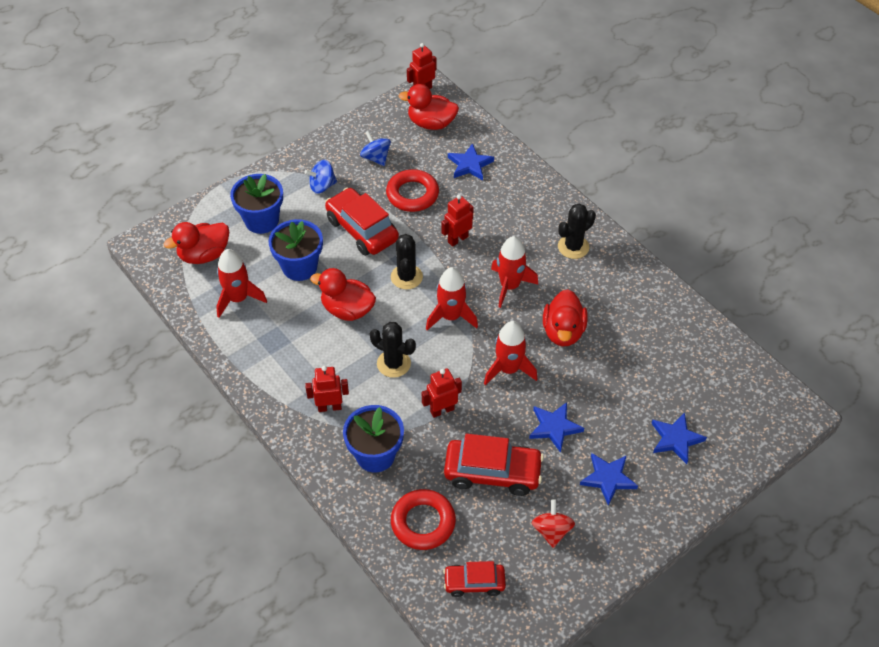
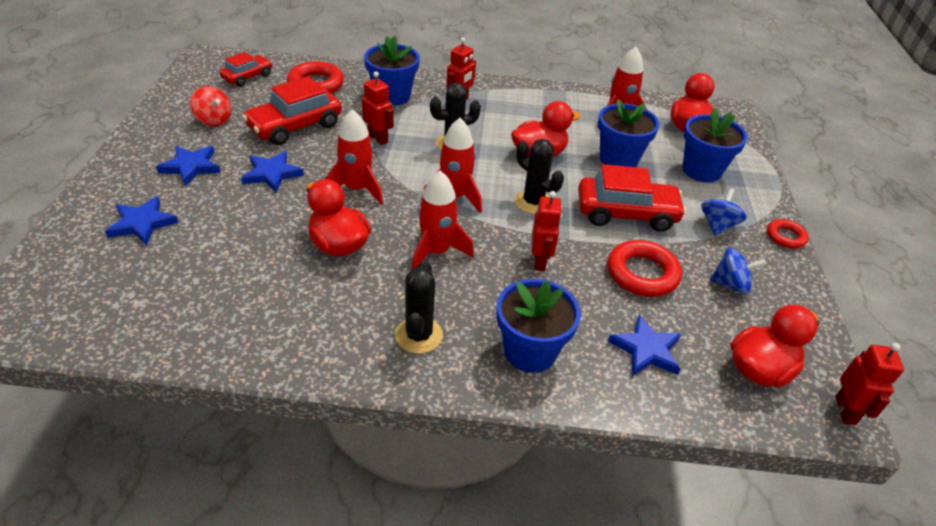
camera: 130 degrees right, 10 degrees down
(297, 154) = (785, 237): none -> red ring
(442, 410) = (378, 138): red robot -> red robot turned 60 degrees counterclockwise
(527, 202) = (530, 351): none -> blue flower pot

